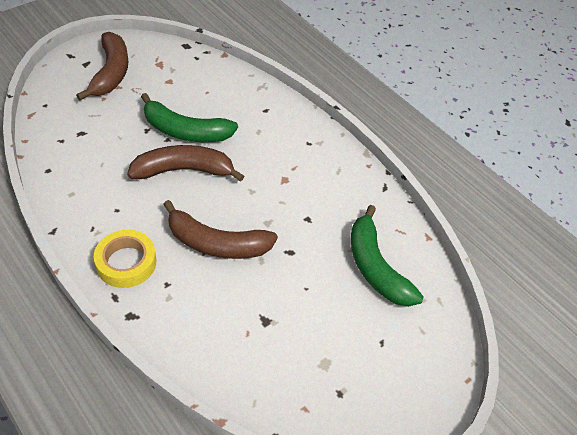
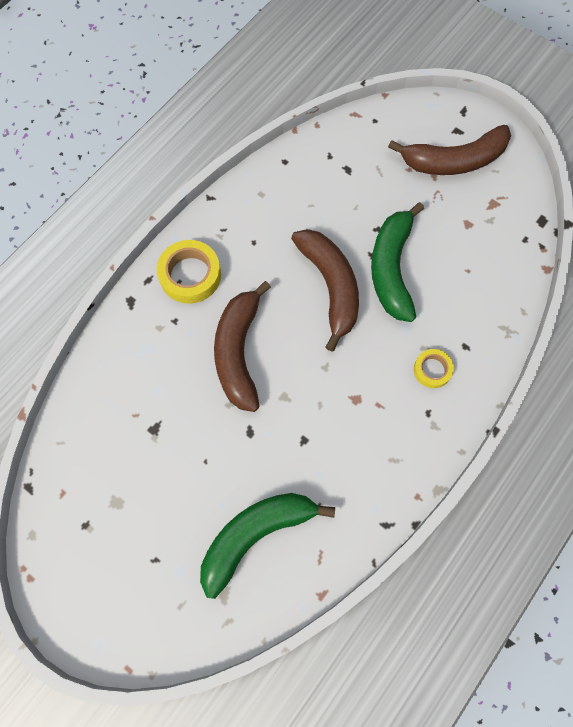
camera: 80 degrees right, 20 degrees up
(277, 132) = (432, 370): none -> yellow tape

